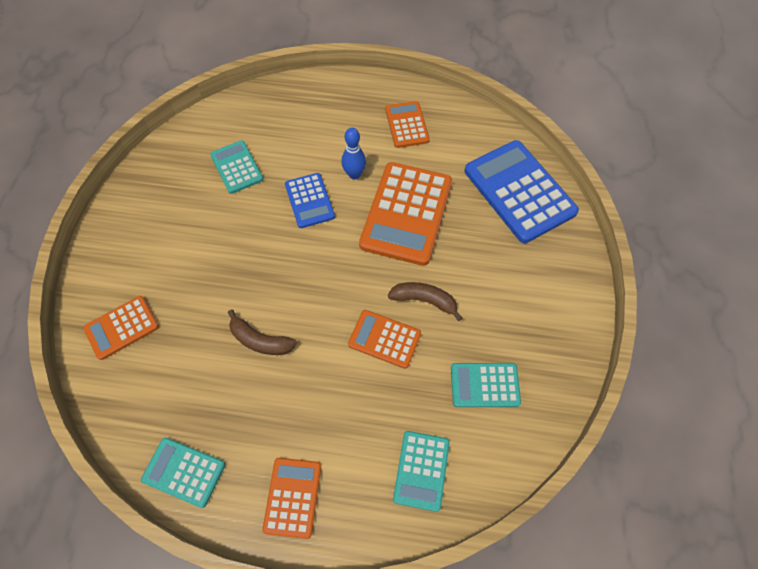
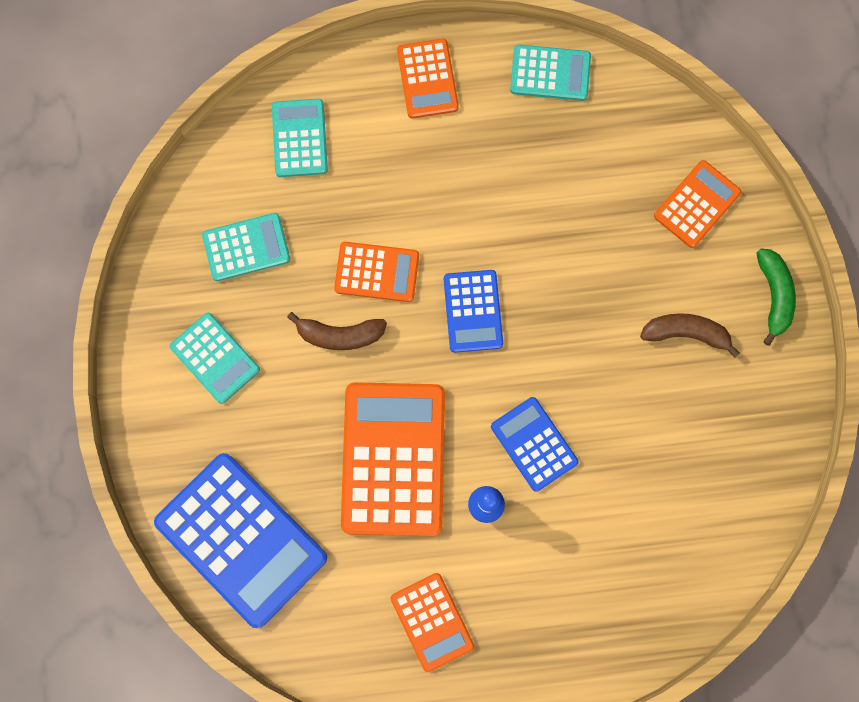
camera: 165 degrees right, 15 degrees up
(104, 251) = (774, 296): none -> green banana
(237, 167) = (658, 473): turquoise calculator -> turquoise calculator (215, 358)
(260, 340) = (525, 232): brown banana -> brown banana (686, 333)
(321, 293) = (473, 311): none -> blue calculator

